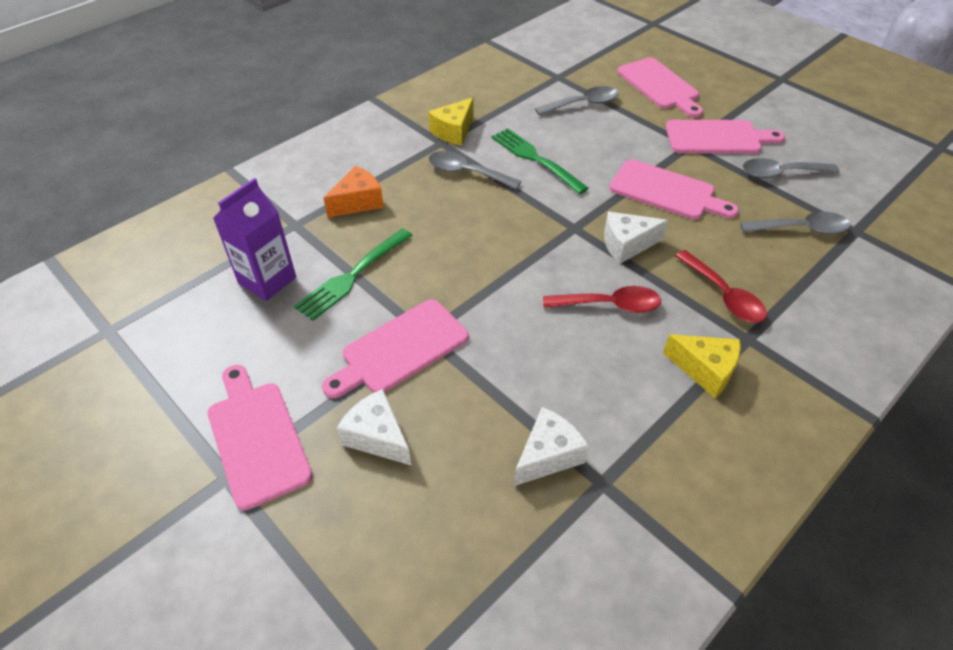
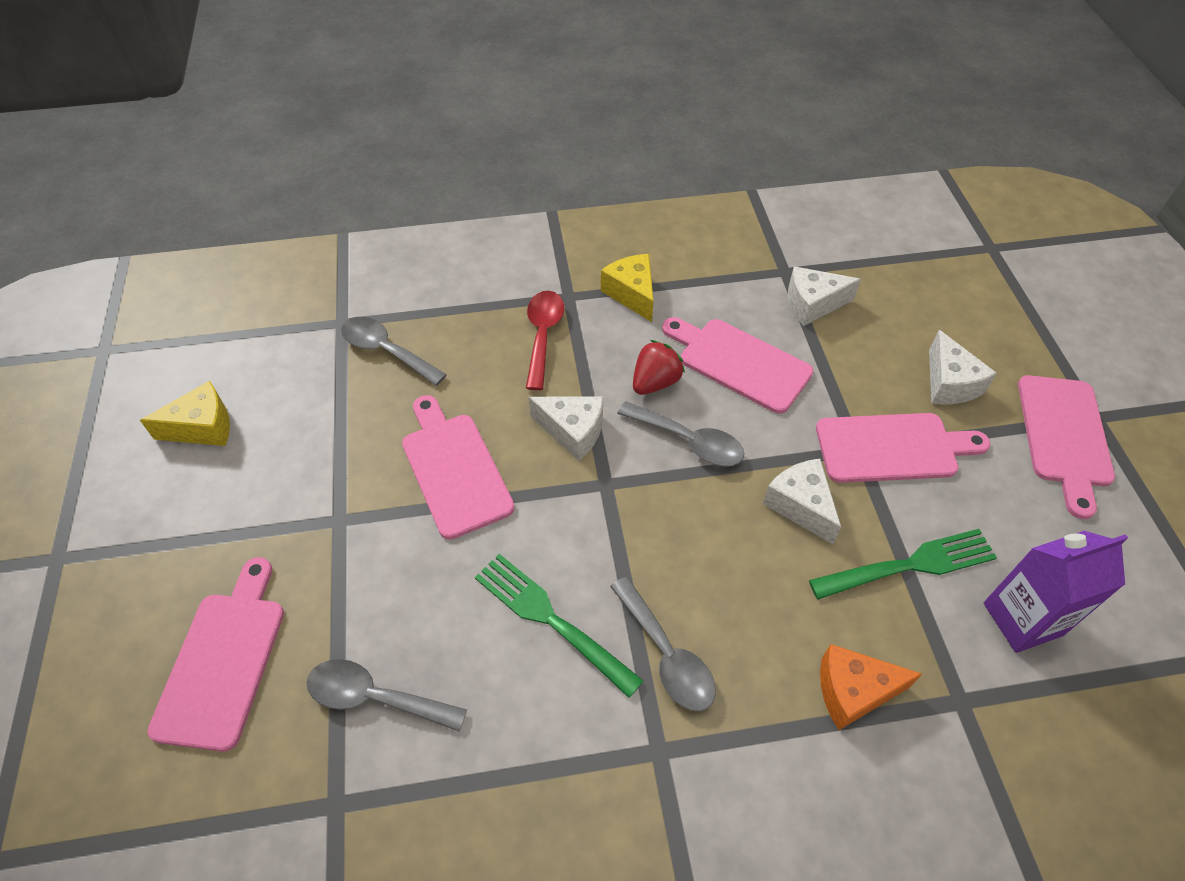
camera: 145 degrees left, 5 degrees up
(444, 275) = (800, 505): none -> white cheese
(454, 131) = (622, 766): yellow cheese -> yellow cheese (203, 427)
(536, 159) = (552, 620): green fork -> green fork turned 135 degrees clockwise
(609, 305) = (655, 382): red spoon -> red strawberry
(717, 138) = (293, 509): pink cutting board -> pink cutting board (739, 363)
(780, 173) = (305, 418): grey spoon -> grey spoon (689, 441)

